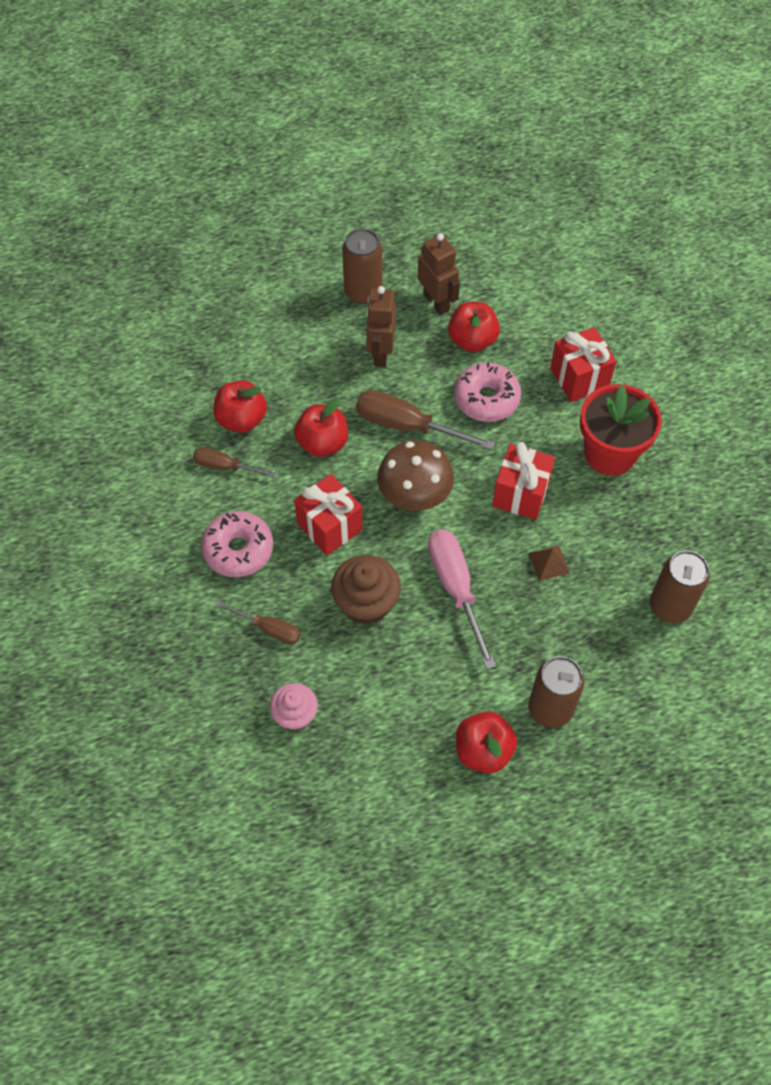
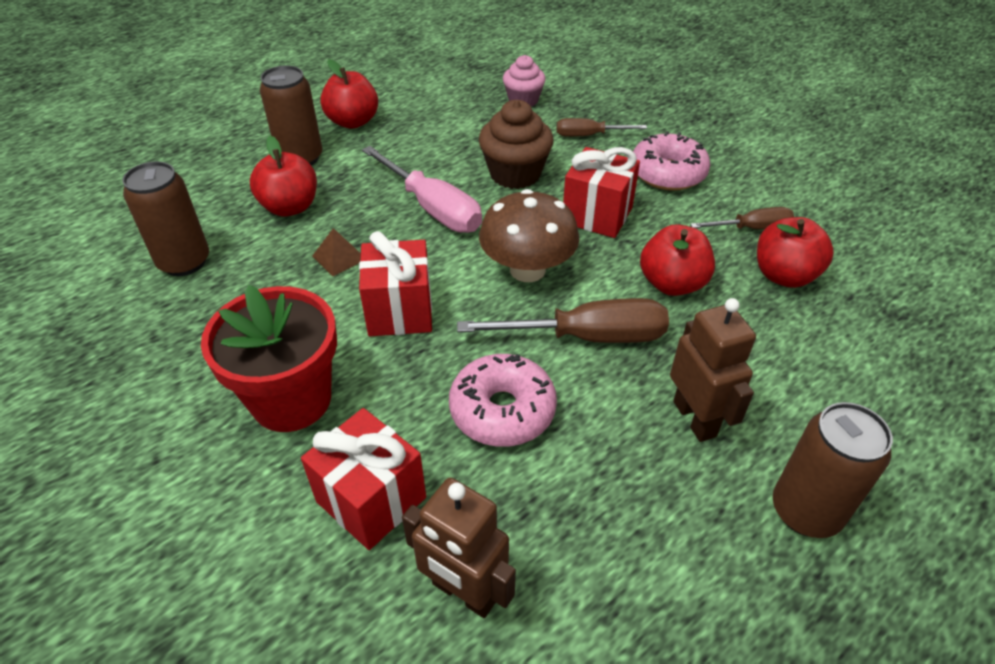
camera: 155 degrees right, 15 degrees down
(436, 302) = (677, 545): brown robot -> brown robot (464, 592)
(472, 340) = (575, 496): red apple -> red apple (290, 207)

